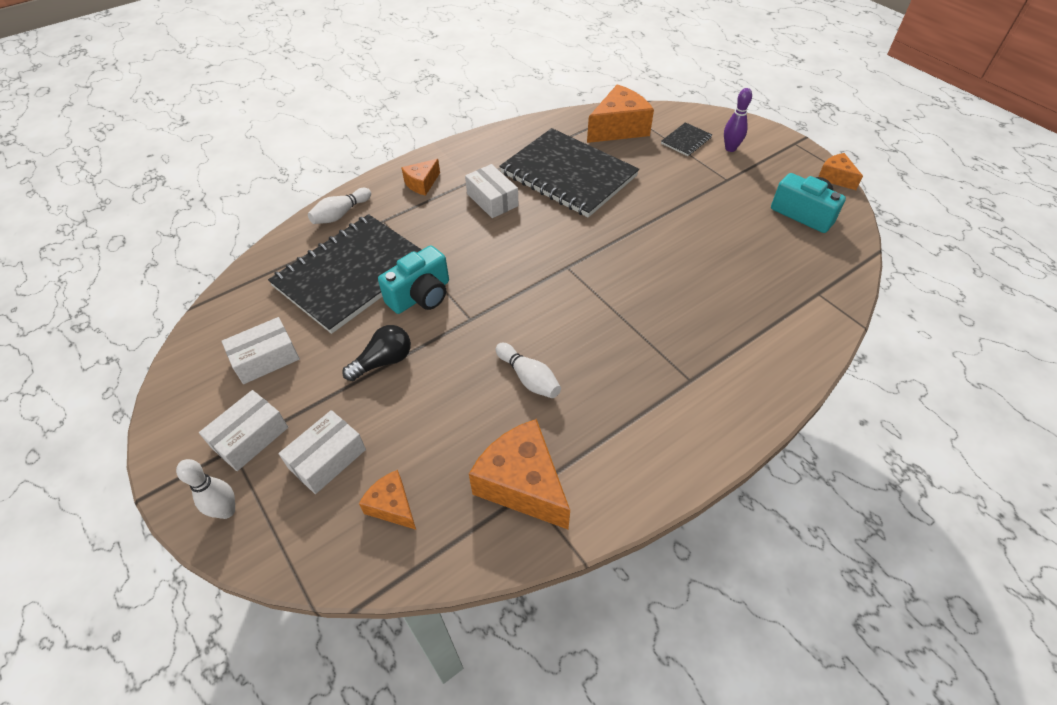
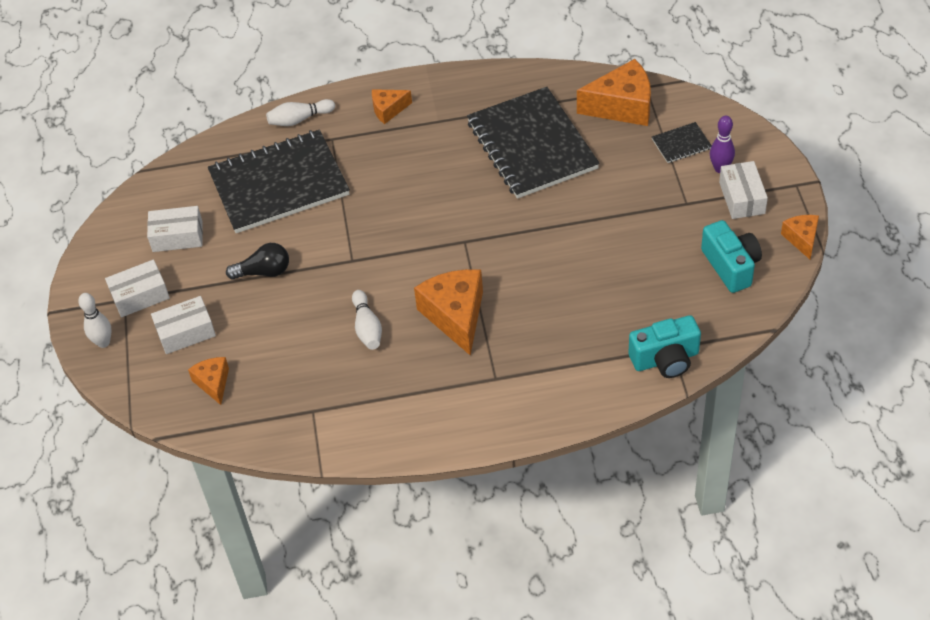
camera: 30 degrees right, 0 degrees up
(421, 295) = (324, 224): turquoise camera -> turquoise camera (665, 359)
(492, 200) = (442, 149): white box -> white box (742, 198)
(522, 484) = (312, 404): orange cheese -> orange cheese (455, 316)

